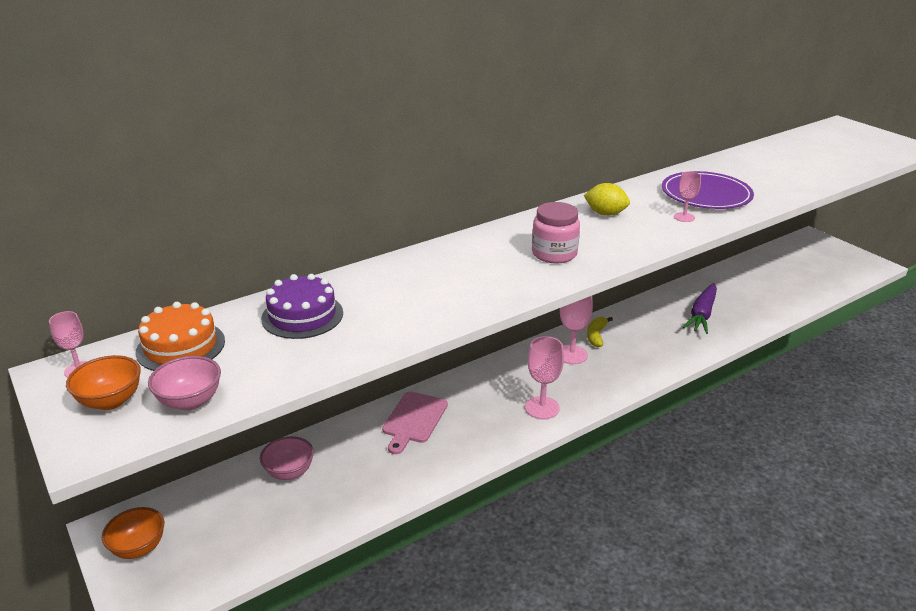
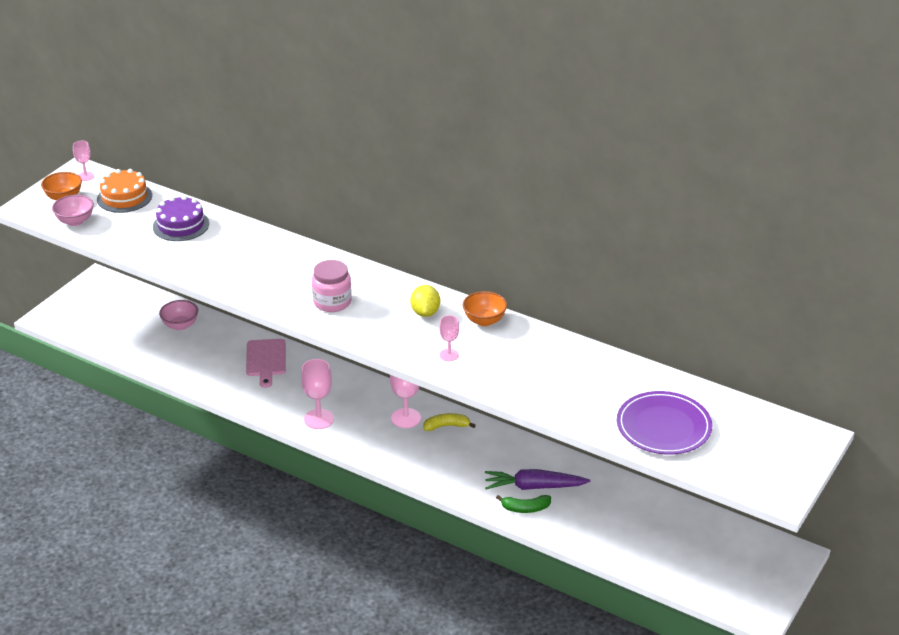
camera: 65 degrees right, 5 degrees up
(139, 548) = (89, 296): orange bowl -> orange bowl (484, 320)
(413, 420) = (266, 360): pink cutting board -> pink cutting board turned 90 degrees counterclockwise
(706, 194) = (511, 361): purple plate -> purple plate (663, 426)
(729, 326) = (525, 508): none -> green banana

